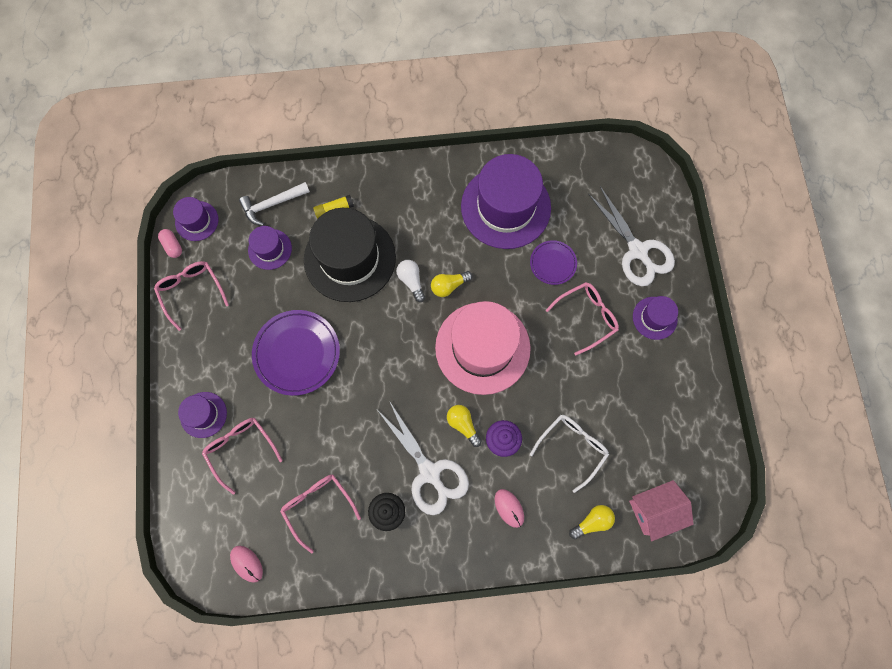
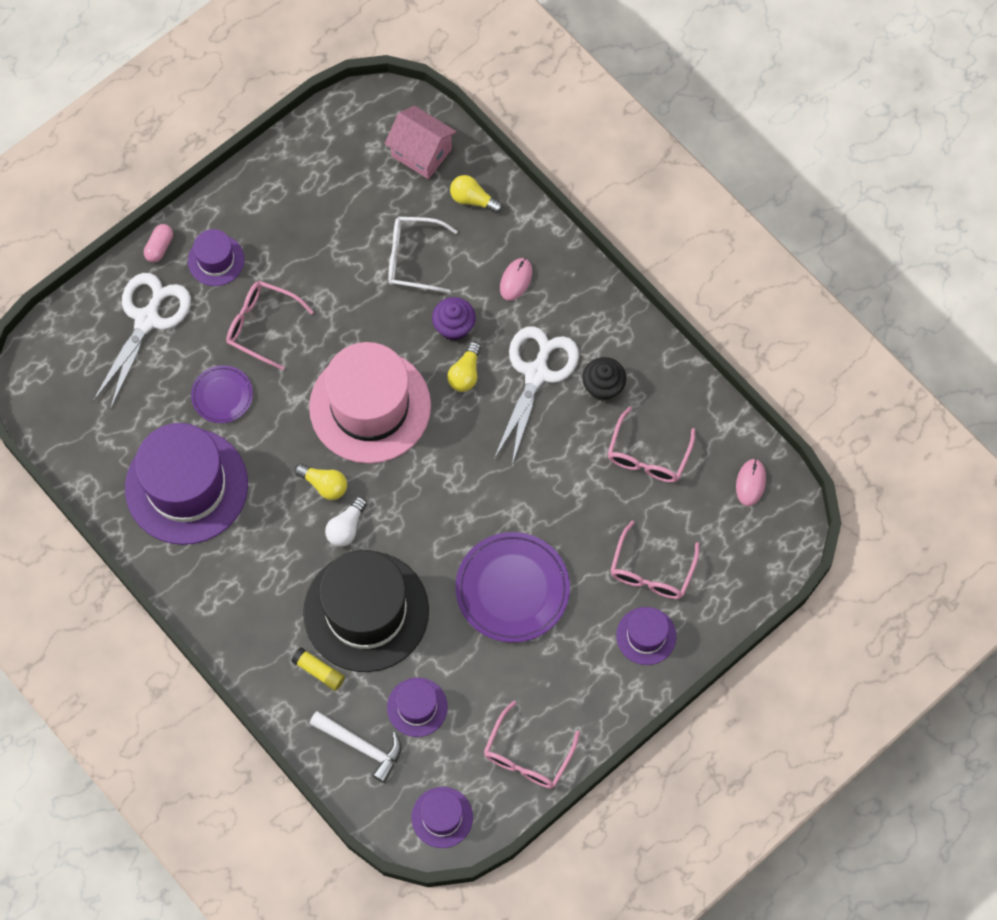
camera: 125 degrees left, 5 degrees down
(173, 246) = (491, 820): pink capsule -> pink capsule (159, 247)

